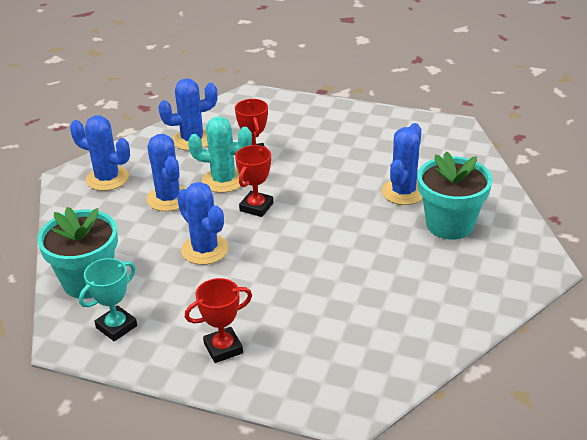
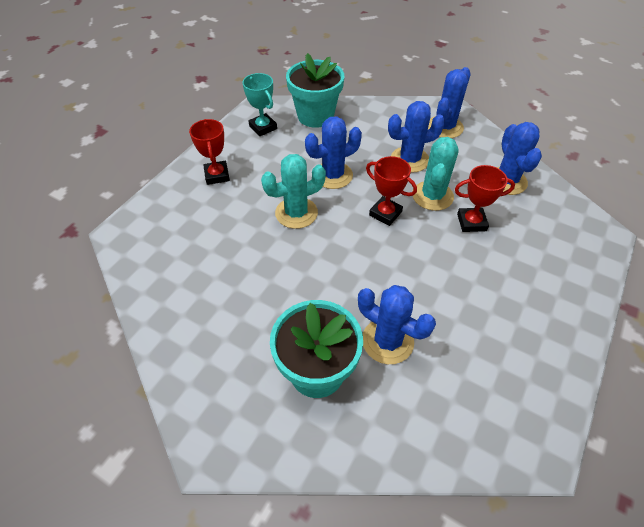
camera: 100 degrees right, 15 degrees up
(272, 267) = (296, 213): none -> turquoise cactus

